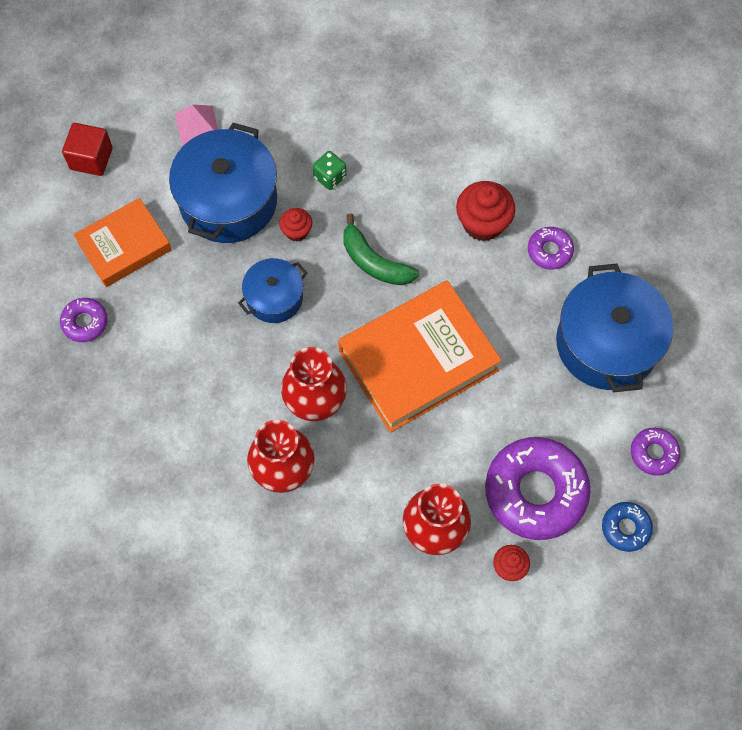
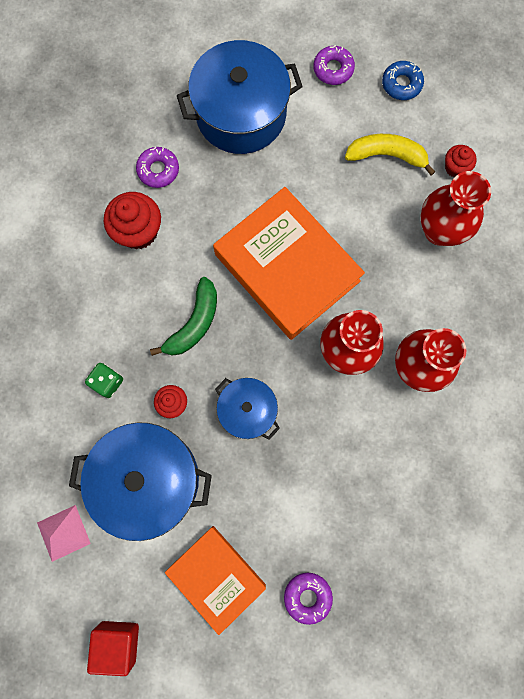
camera: 100 degrees left, 10 degrees up
(535, 491) = (386, 155): purple donut -> yellow banana

